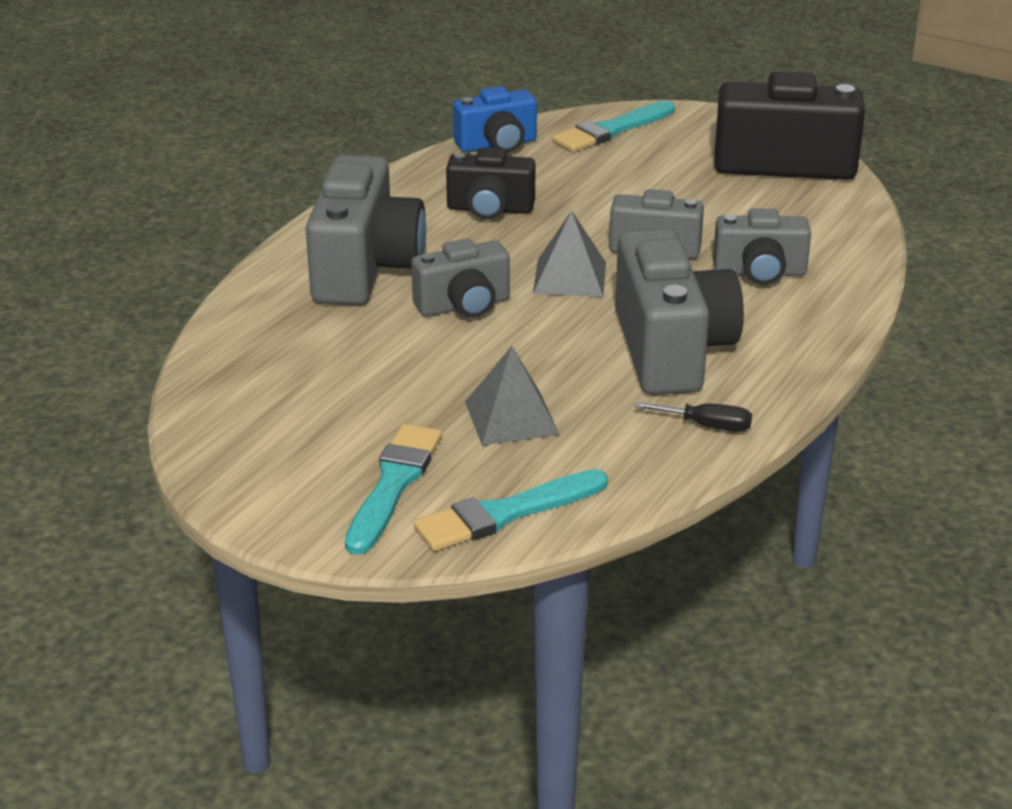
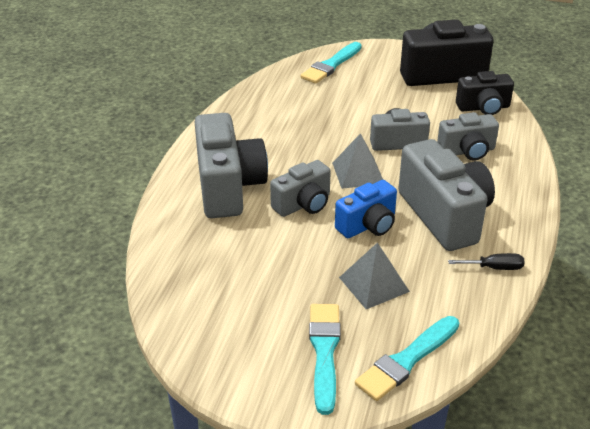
camera: 15 degrees left, 5 degrees up
(490, 209) = (285, 131): black camera -> black camera (483, 108)
(497, 145) = (268, 85): blue camera -> blue camera (368, 225)

